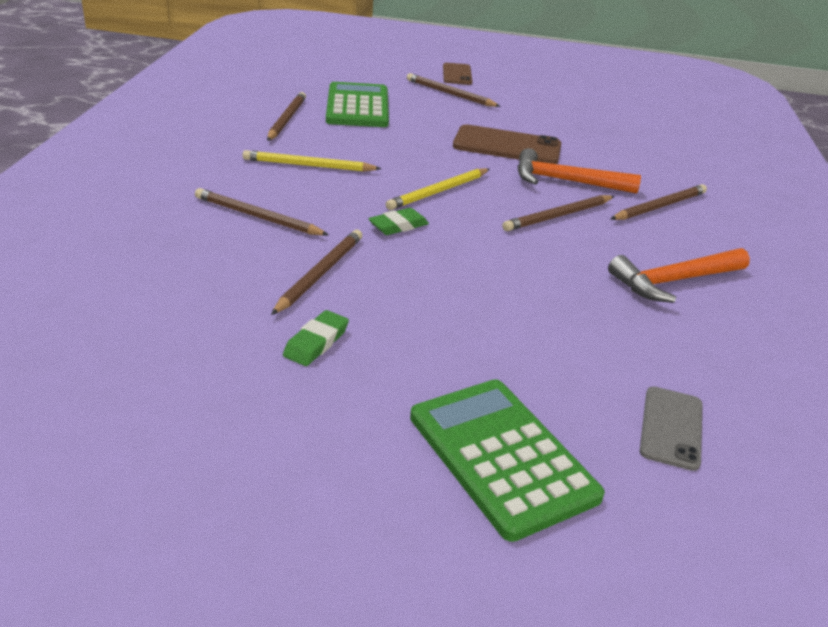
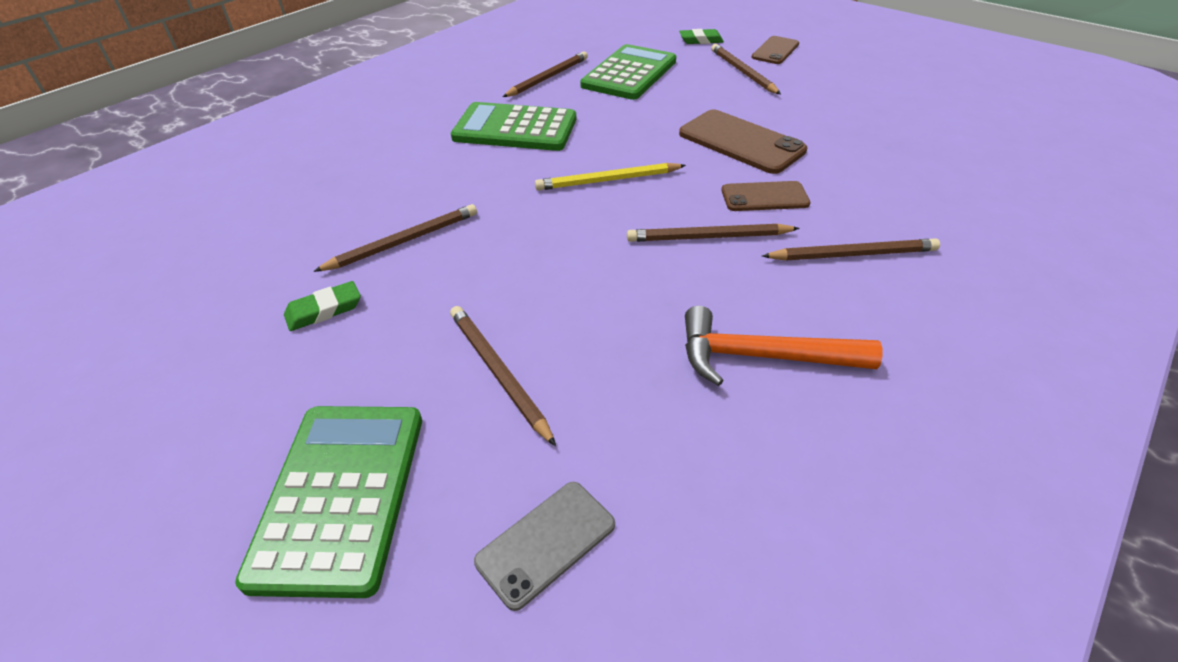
camera: 35 degrees right, 10 degrees up
(257, 217) = (416, 171): brown pencil -> brown pencil (498, 373)
(308, 166) = (515, 128): yellow pencil -> green calculator
(398, 226) = (527, 209): green eraser -> green eraser (700, 40)
(565, 181) = (764, 197): orange hammer -> brown phone

